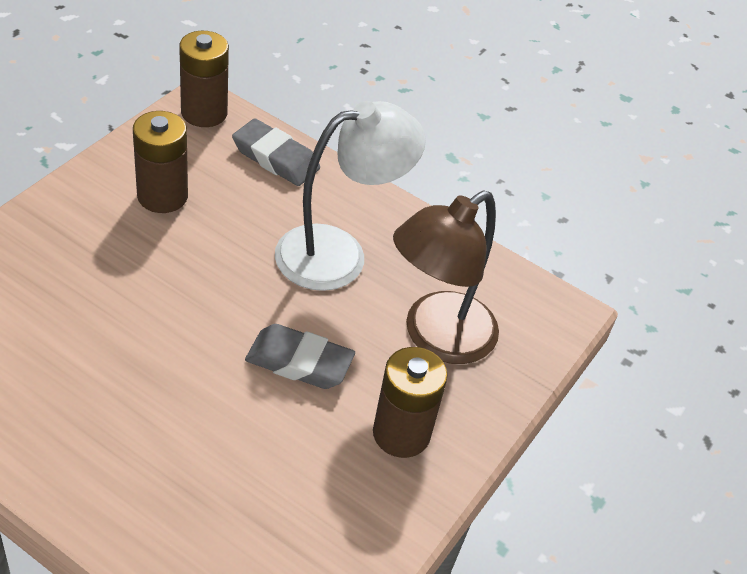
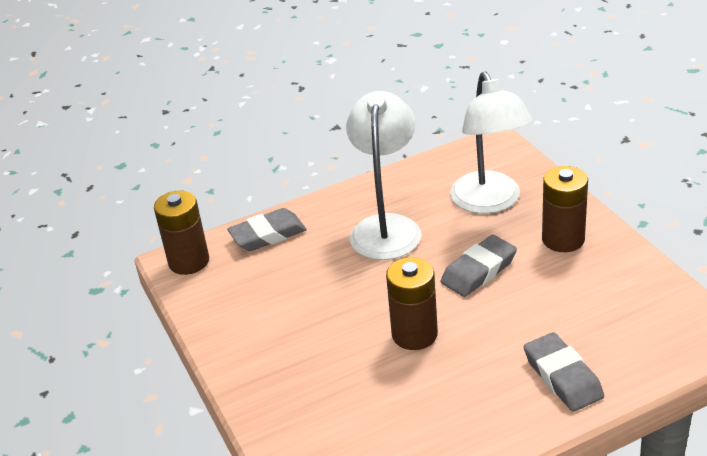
camera: 50 degrees left, 10 degrees down
(140, 496) = (563, 377): none -> grey eraser
(162, 196) = (269, 305): brown battery -> brown battery (414, 334)
(436, 338) = (490, 202): brown lamp -> white lamp

